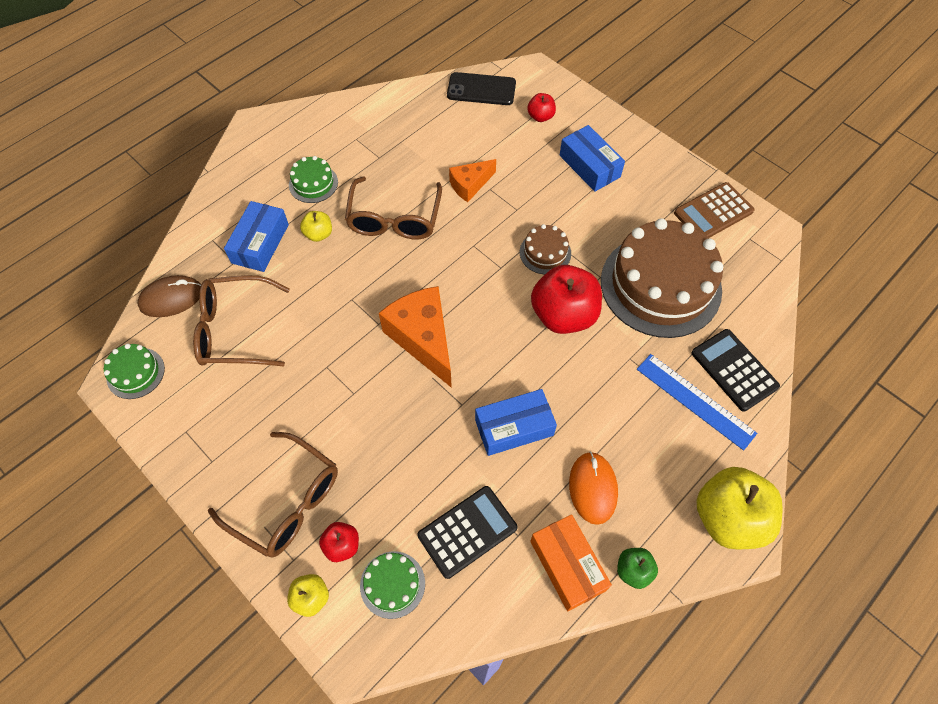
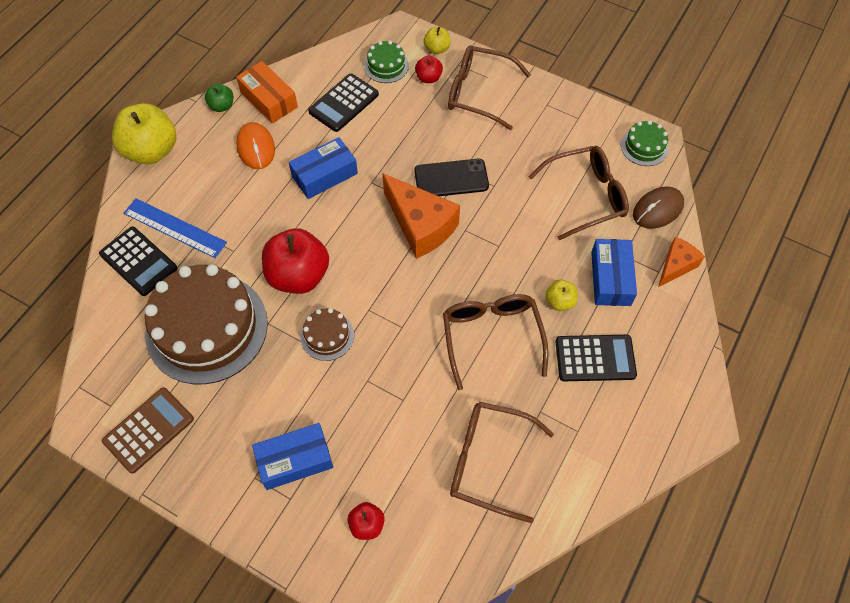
camera: 165 degrees right, 0 degrees up
(313, 183) = (595, 358): green cake -> black calculator
(435, 134) = (488, 461): none -> brown glasses
(470, 185) = (426, 398): orange cheese -> orange cheese (676, 266)
(481, 89) = (454, 553): black phone -> black phone (451, 178)
(589, 166) = (295, 460): blue box -> blue box turned 60 degrees counterclockwise

